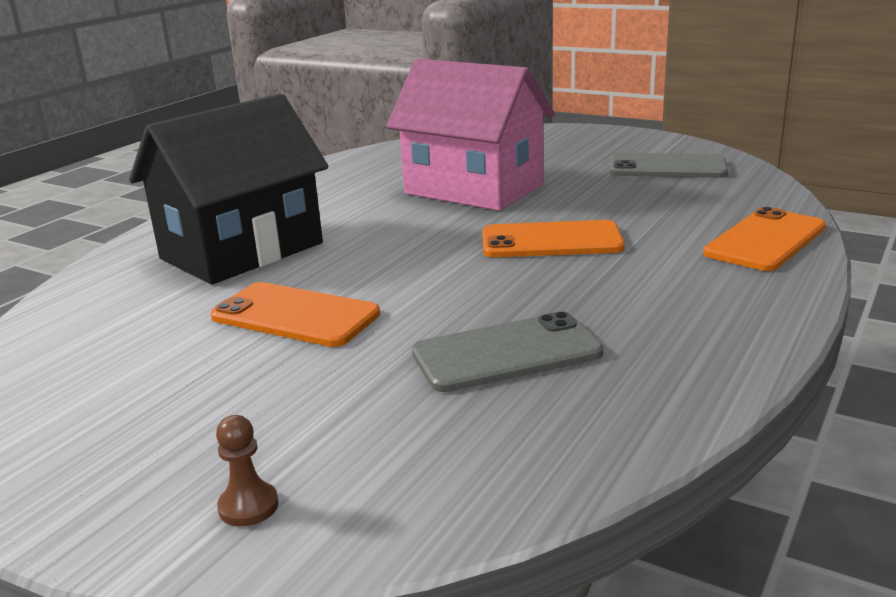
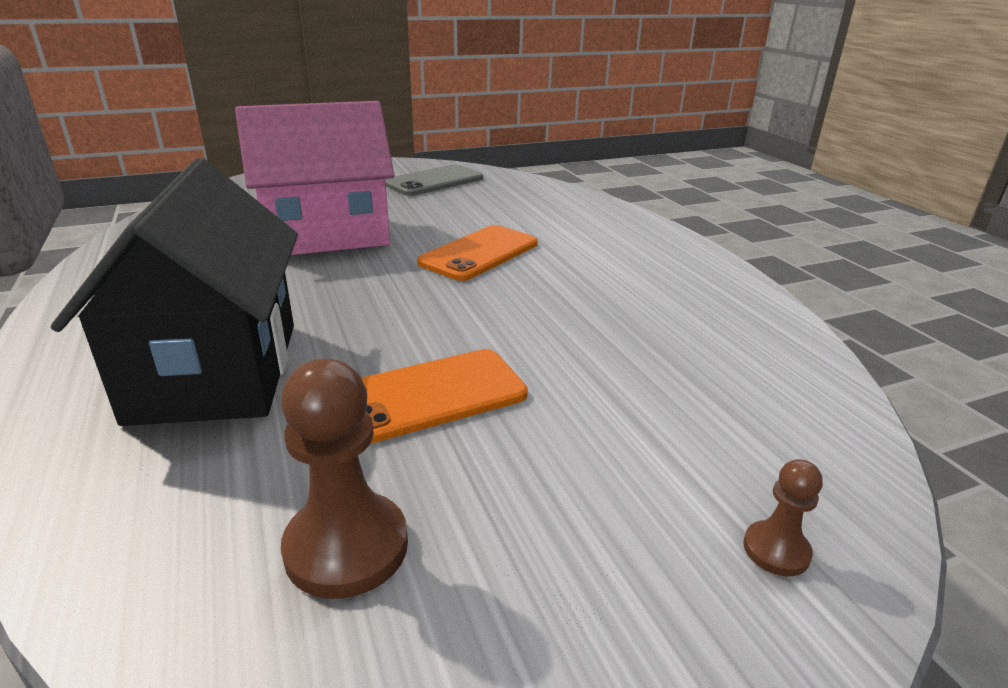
camera: 55 degrees left, 5 degrees up
(115, 358) = (346, 547): none -> brown pawn
(506, 353) = (636, 338): grey phone -> none
(765, 240) = (591, 210): orange phone -> none

